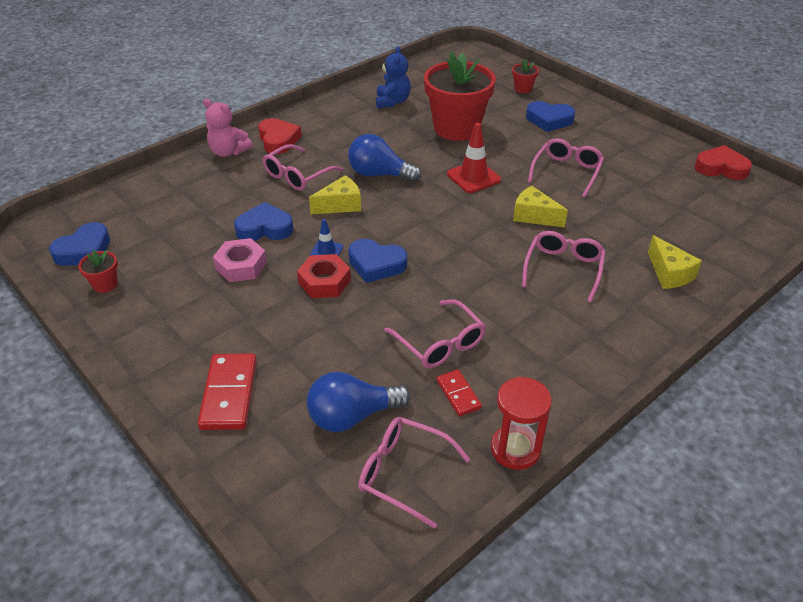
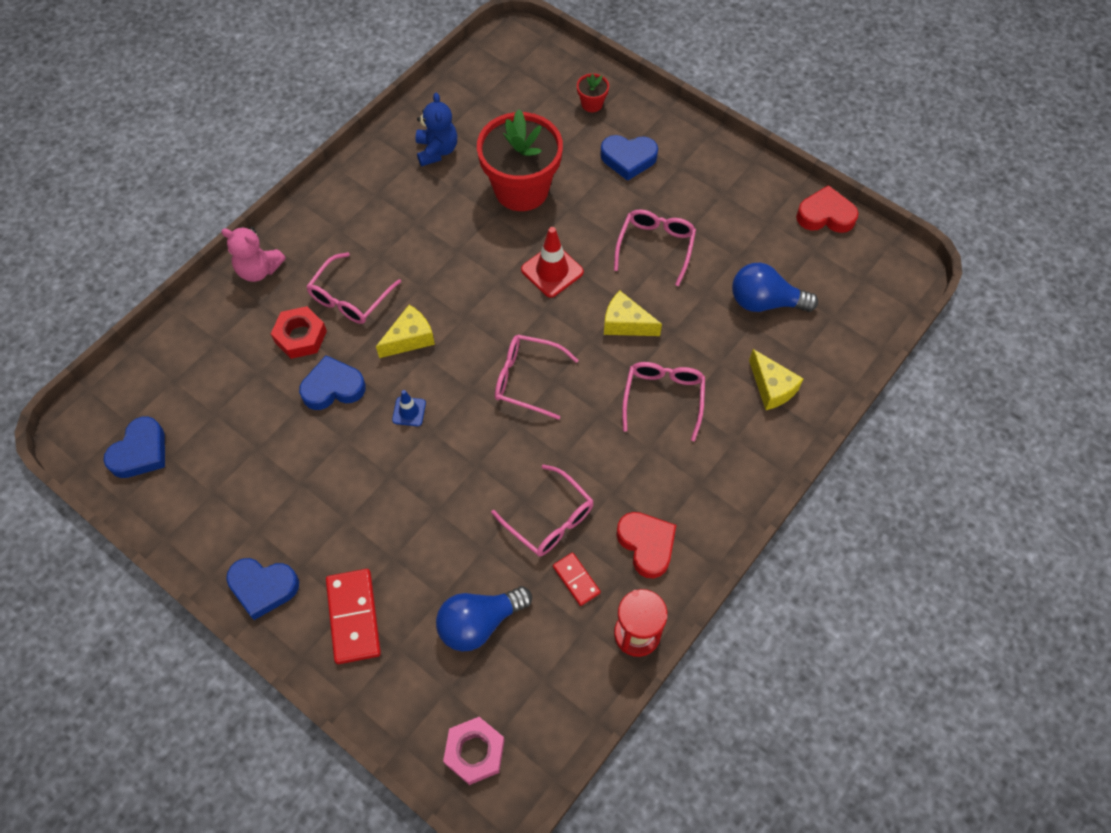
camera: 10 degrees left, 20 degrees up
(105, 284) = (181, 497): red flower pot -> none
(241, 266) = (321, 447): pink nut -> pink nut (474, 752)
(278, 140) = (313, 240): red heart -> red heart (646, 545)
(324, 282) = (416, 456): red nut -> red nut (300, 336)
(376, 264) = (466, 423): blue heart -> blue heart (263, 587)
(379, 174) = (444, 282): blue light bulb -> blue light bulb (765, 302)
(403, 473) = (538, 678): pink glasses -> pink glasses (526, 379)

